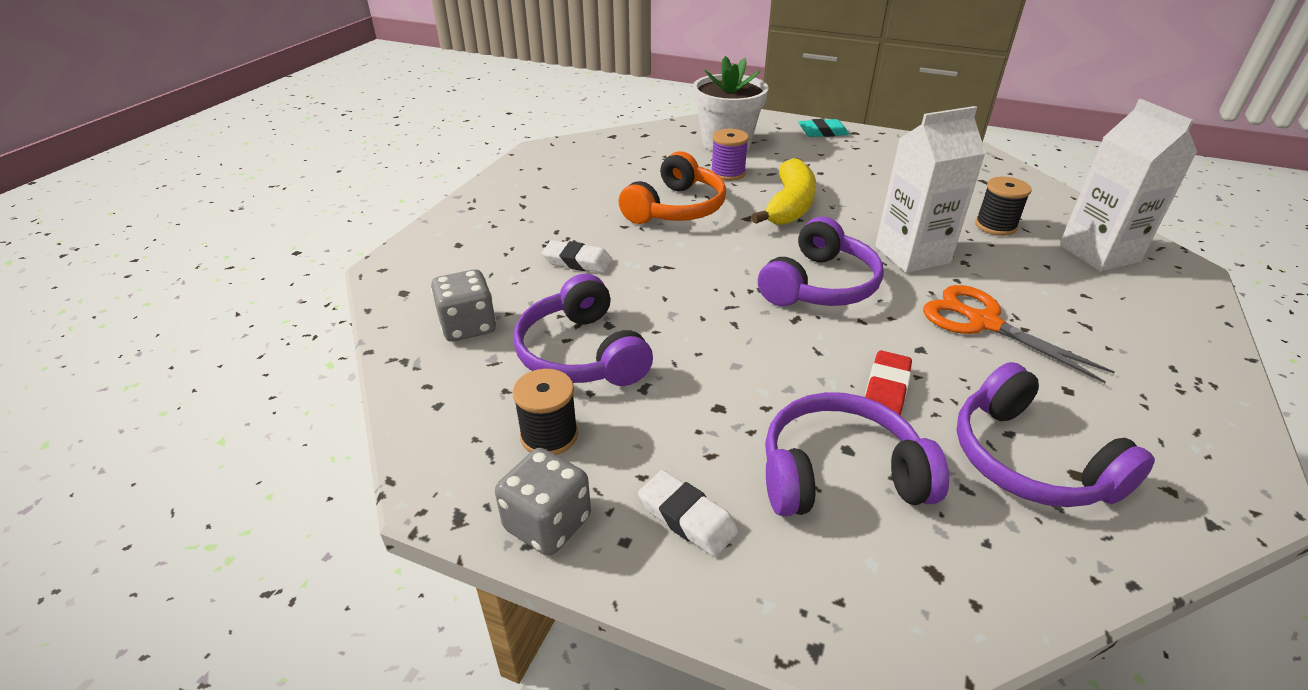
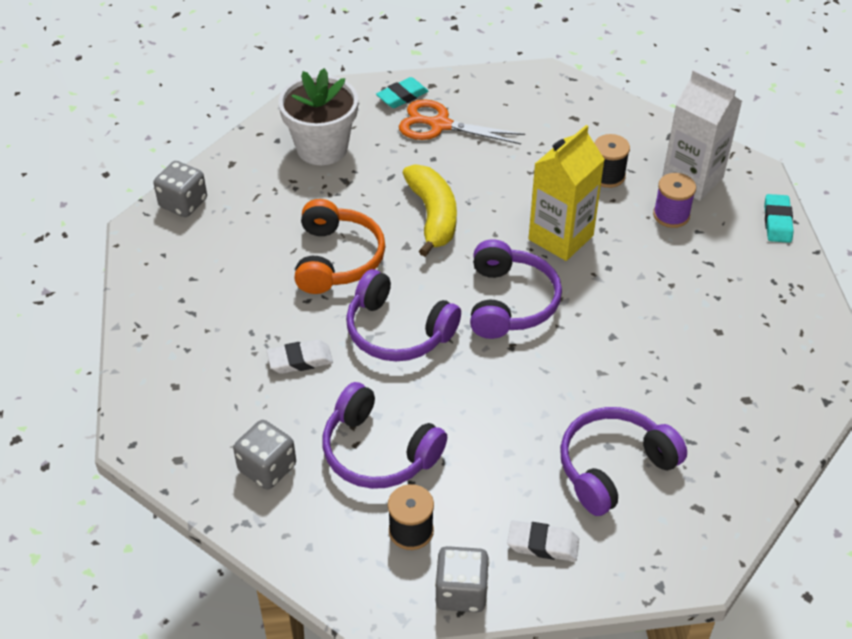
camera: 30 degrees left, 10 degrees up
(585, 145) = (183, 203): none -> grey dice
(728, 173) = (351, 192): purple spool -> purple spool (671, 215)
(886, 390) = (608, 385): red eraser -> none
(912, 254) = (560, 237): white carton -> yellow carton
(983, 323) = (642, 291): orange scissors -> orange scissors (440, 125)
(1029, 460) = (717, 402): purple headphones -> purple headphones (398, 331)
(1201, 316) = (777, 222): none -> turquoise eraser

